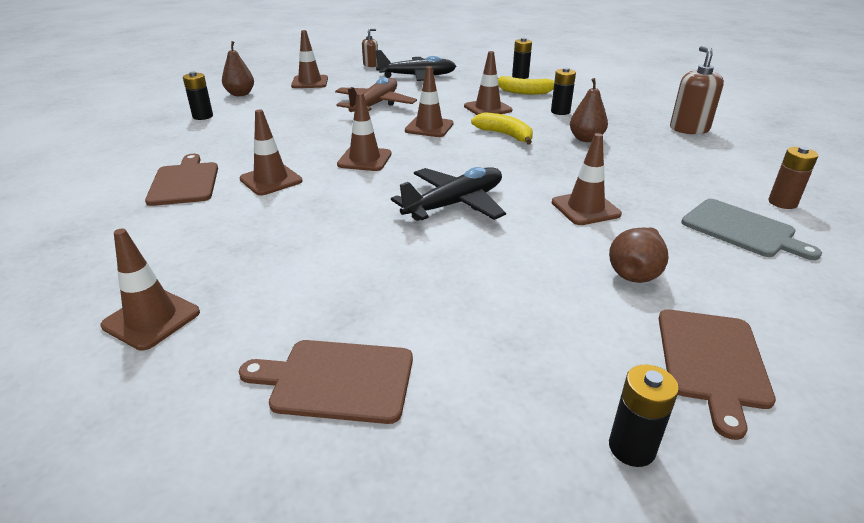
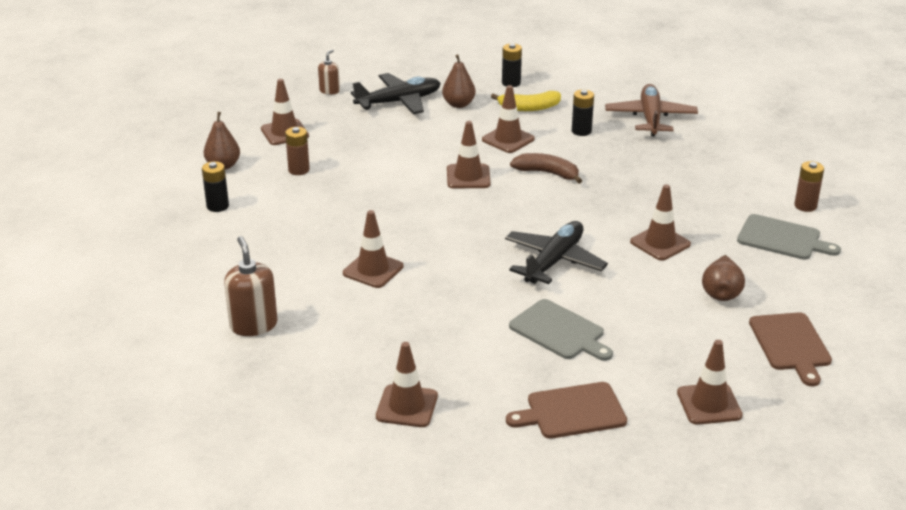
camera: 20 degrees left, 0 degrees up
(184, 182) = (294, 289): brown cutting board -> none
(293, 104) = (299, 170): none -> brown battery
(364, 159) = (438, 229): brown traffic cone -> brown traffic cone (709, 404)
(375, 105) = (388, 155): brown plane -> brown plane (650, 118)
(404, 274) = (559, 331): none -> grey cutting board
(505, 135) = (547, 173): yellow banana -> brown banana
(586, 139) = (623, 164): brown pear -> brown pear (458, 104)
(631, 448) = (763, 404): black battery -> none
(689, 129) = (708, 133): brown soap dispenser -> brown soap dispenser (253, 325)

